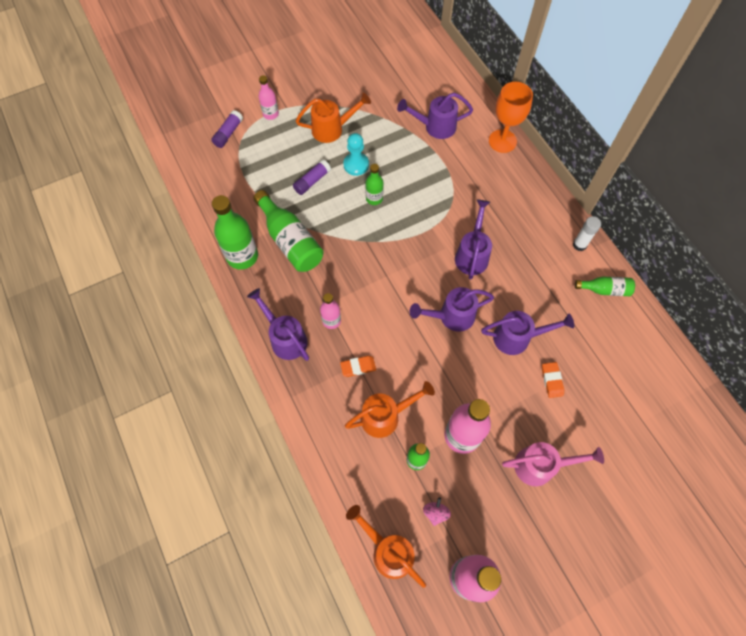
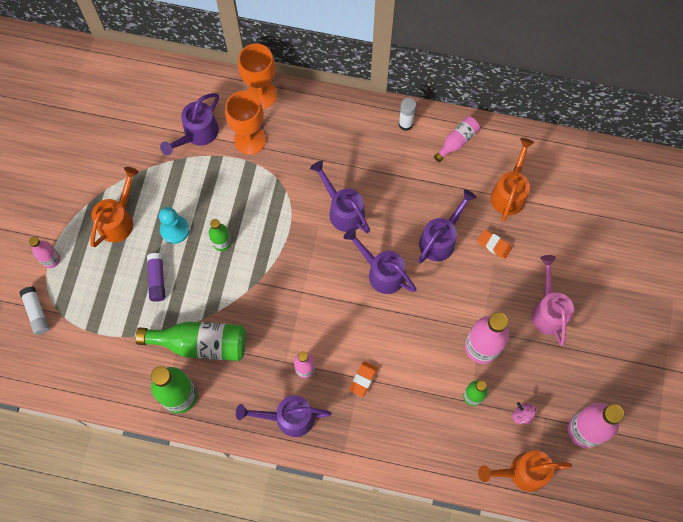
camera: 50 degrees left, 5 degrees up
(228, 133) = (36, 312): purple glue stick -> white glue stick
(385, 416) = (420, 391): orange watering can -> orange watering can (509, 193)
(451, 316) = (381, 272): purple watering can -> purple watering can turned 105 degrees clockwise
(463, 159) = (250, 140): none -> orange goblet
(540, 466) = (548, 310): pink watering can -> pink watering can turned 45 degrees counterclockwise
(604, 290) = (457, 141): green bottle -> pink bottle

